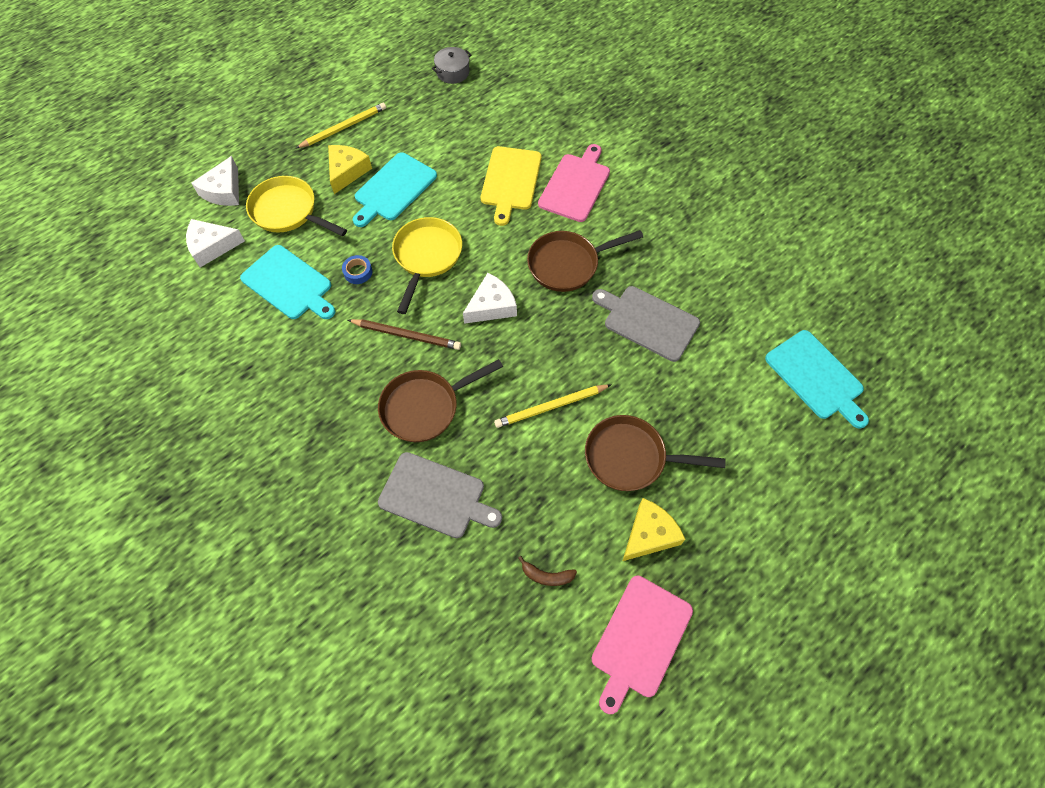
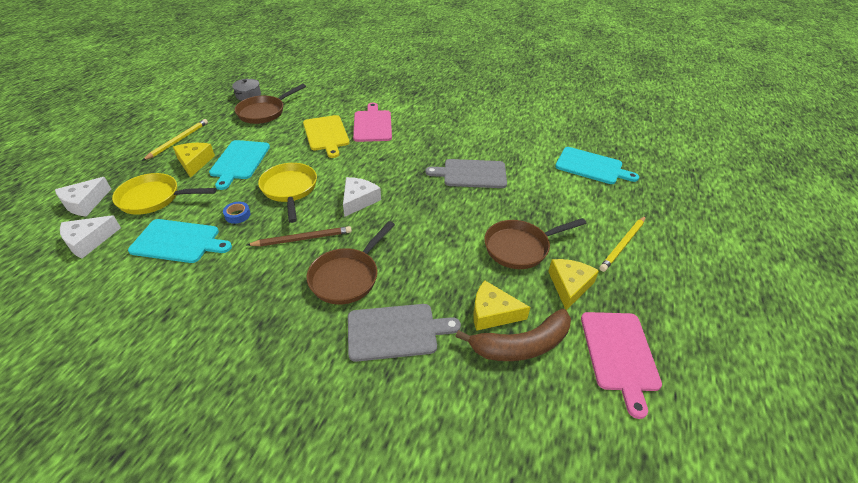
camera: 30 degrees left, 20 degrees down
(224, 191) = (85, 203): white cheese -> white cheese turned 45 degrees clockwise
(543, 524) = (492, 313): none -> yellow cheese
(547, 576) = (521, 345): brown banana -> brown banana, size x2.23
(551, 407) = (443, 240): yellow pencil -> yellow pencil (623, 245)
(567, 264) = (396, 163): brown pan -> brown pan (264, 112)

